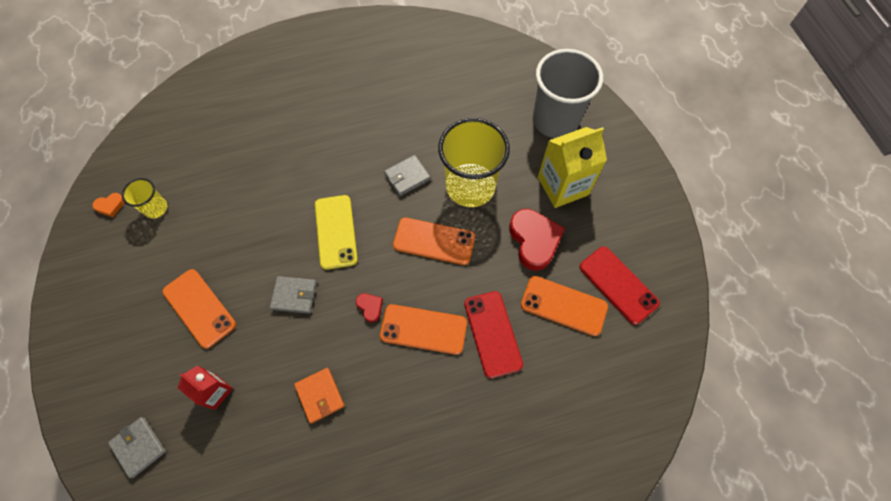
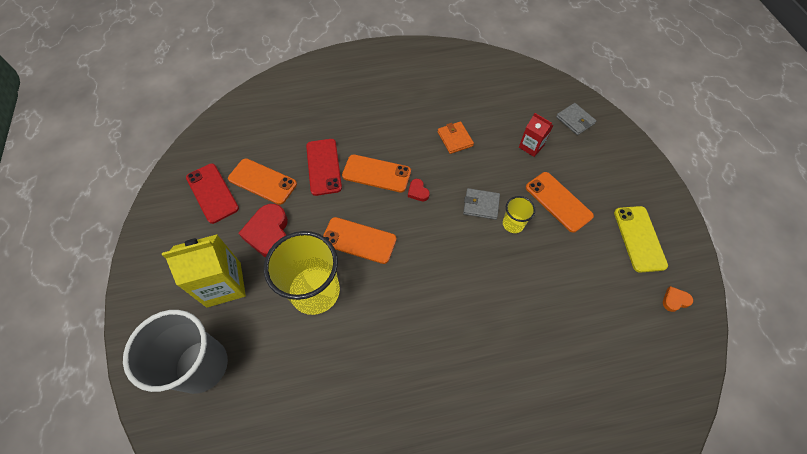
camera: 175 degrees left, 5 degrees down
(156, 208) = (628, 294): yellow cup -> yellow cup (513, 224)
(336, 232) = (448, 256): yellow phone -> yellow phone (639, 238)
(407, 177) = (377, 307): grey wallet -> none

